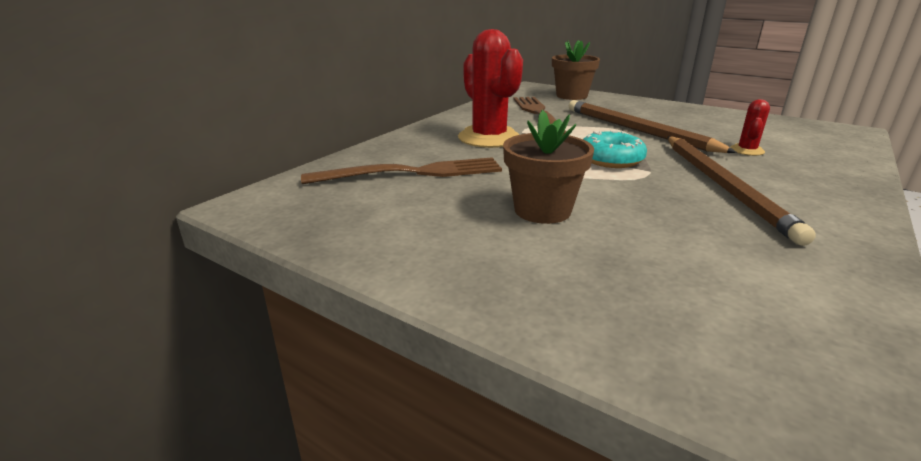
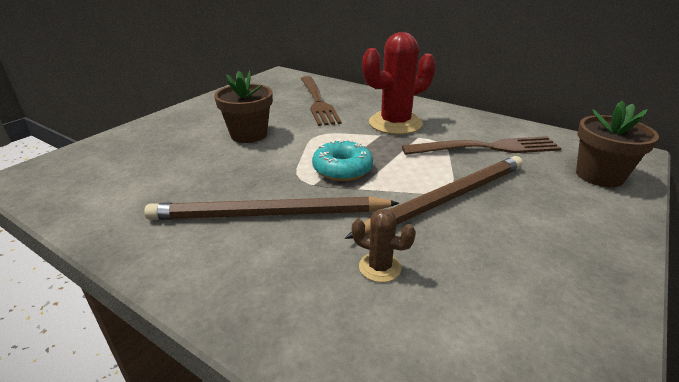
camera: 90 degrees right, 5 degrees up
(747, 150) = (379, 267): red cactus -> brown cactus

